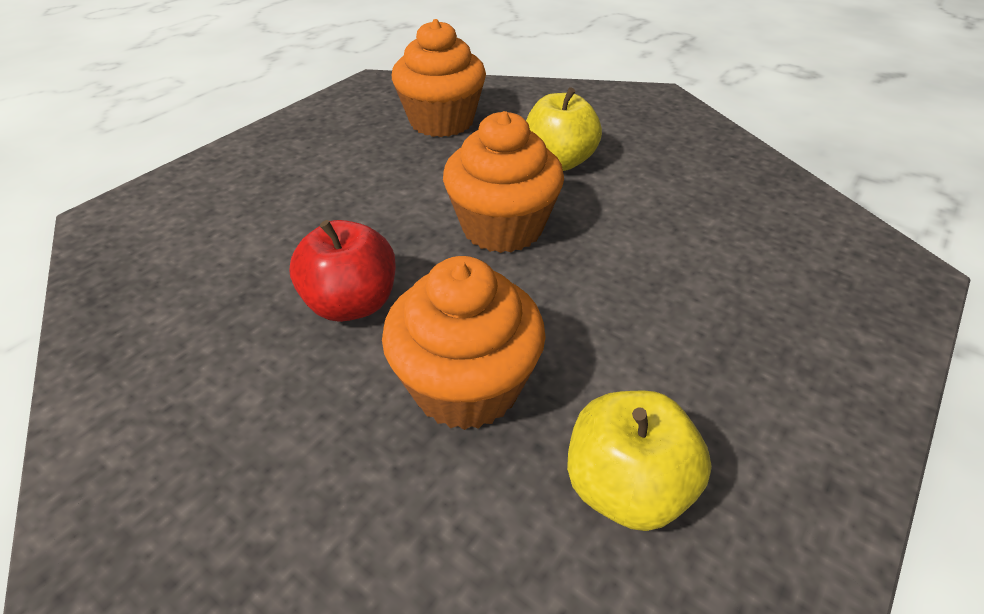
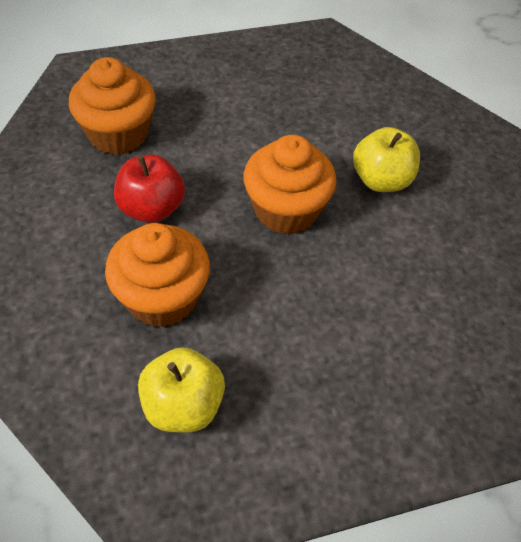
camera: 35 degrees right, 10 degrees up
(441, 121) = (336, 98): orange cupcake -> orange cupcake (118, 134)

